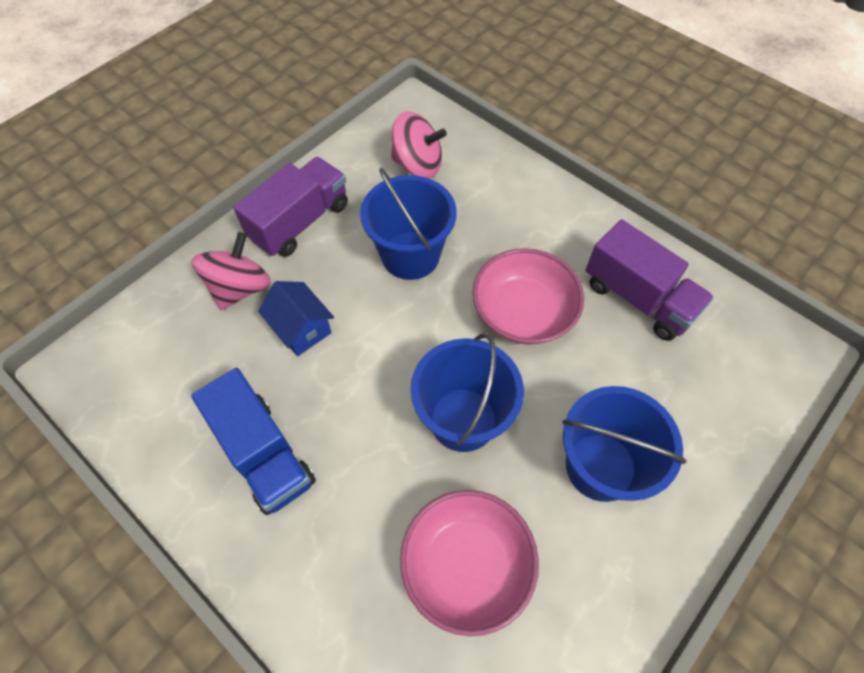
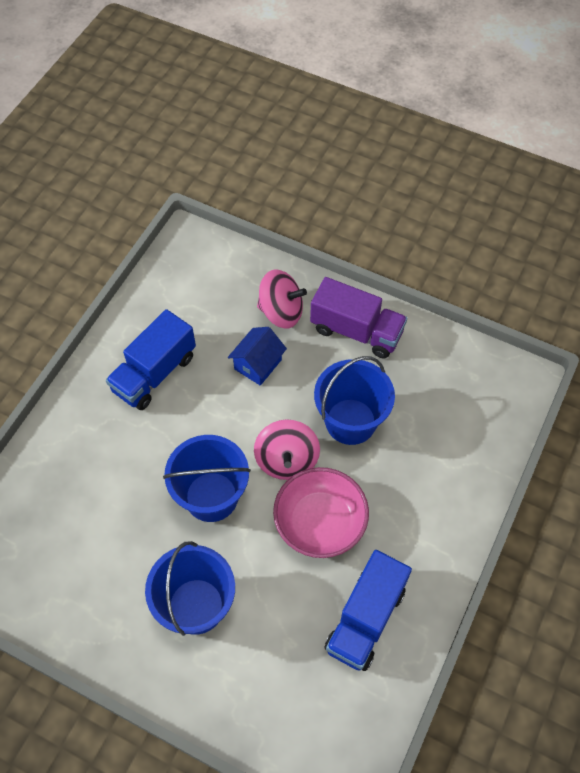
camera: 75 degrees right, 0 degrees up
(418, 165) = (452, 401): pink spinning top -> pink spinning top (287, 460)
(466, 566) = (103, 523): pink bowl -> none
(638, 298) = (365, 619): purple truck -> blue truck

